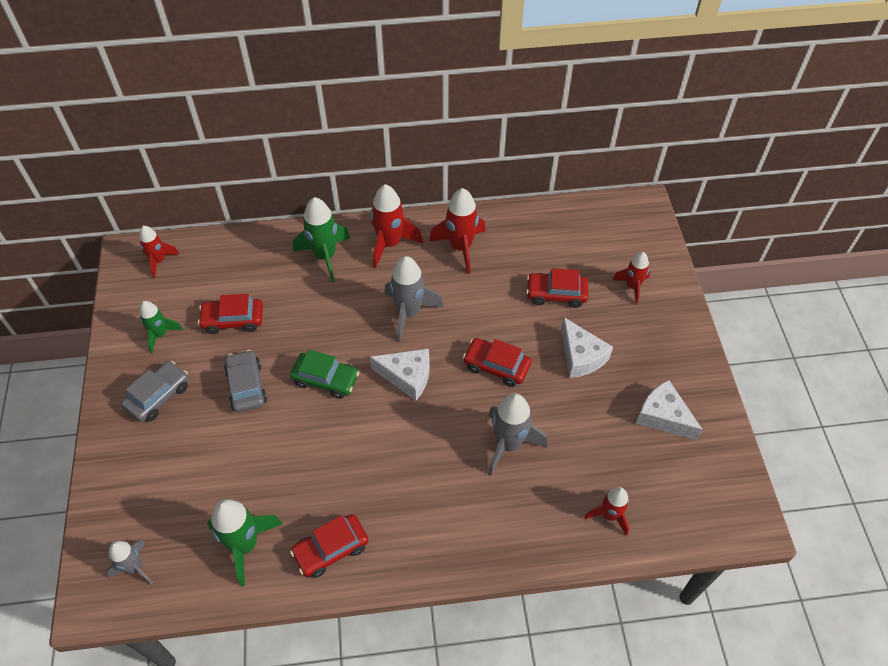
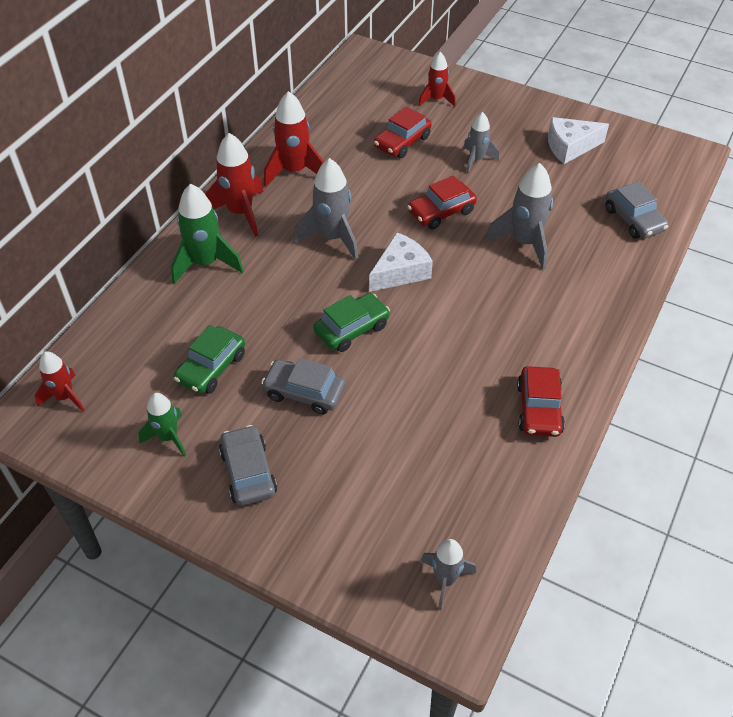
camera: 55 degrees left, 5 degrees down
(233, 320) = (211, 367): red car -> green car
(245, 545) = (487, 473): green rocket -> none
(581, 356) = (476, 160): white cheese -> grey rocket
(609, 515) = (633, 219): red rocket -> grey car

